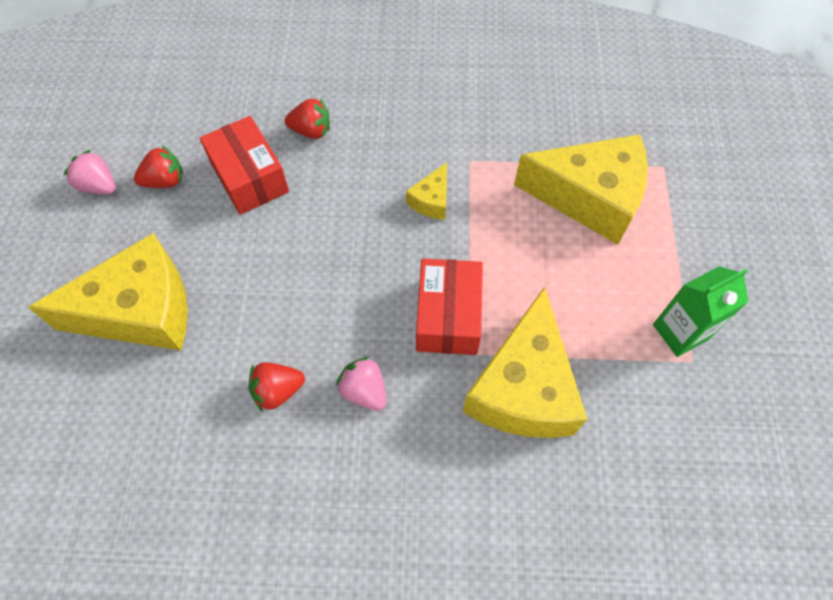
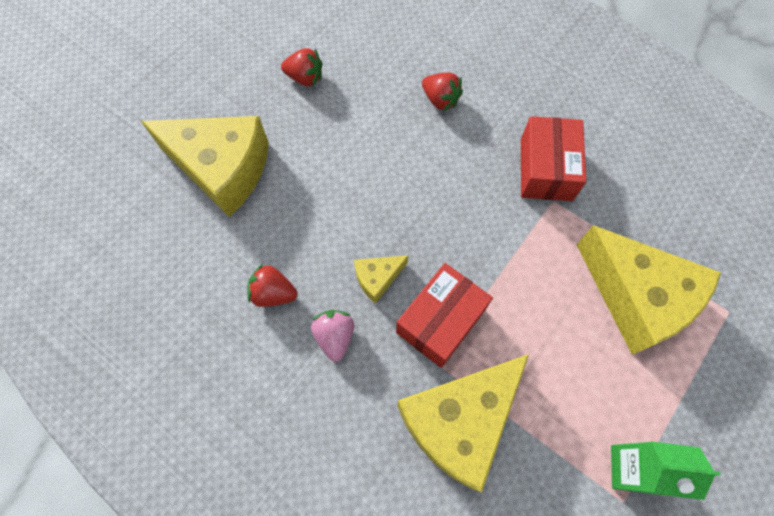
camera: 35 degrees right, 5 degrees up
(99, 186) = (257, 55): pink strawberry -> none
(250, 177) = (367, 111): red box -> red box (546, 169)
(431, 200) = (496, 215): yellow cheese -> yellow cheese (377, 278)

